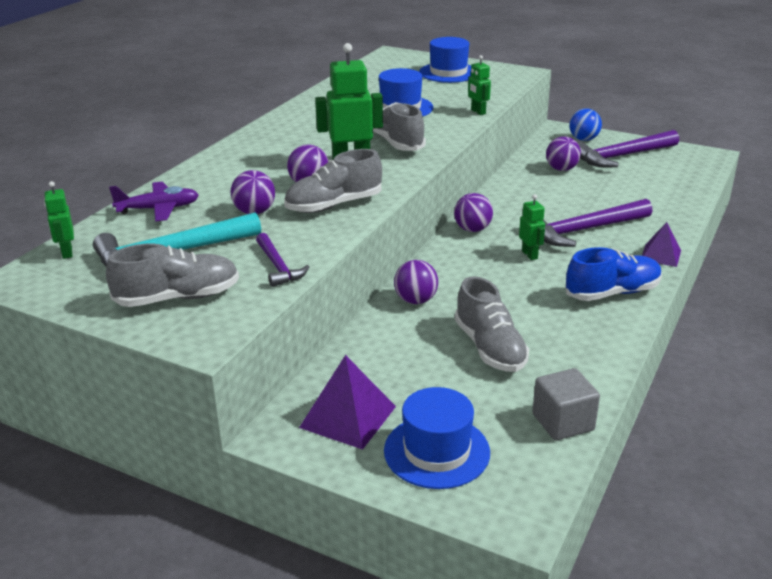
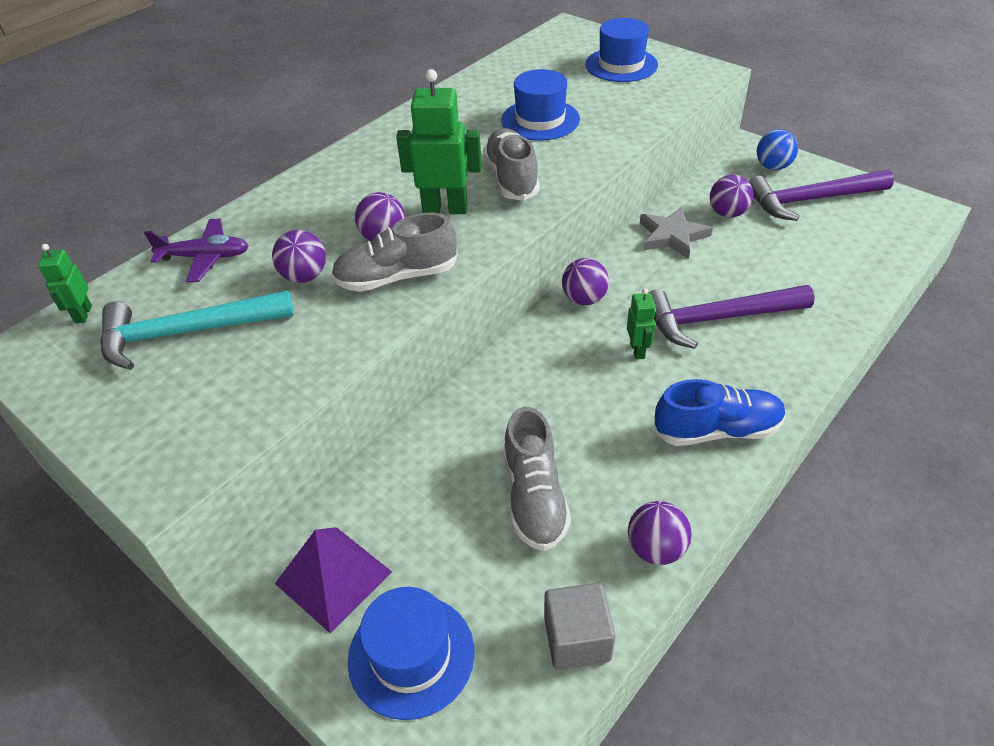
camera: 15 degrees right, 15 degrees up
(178, 298) = (163, 407): grey shoe -> none
(278, 267) = (292, 373): purple hammer -> none
(416, 300) = (477, 404): purple ball -> purple ball (655, 549)
(478, 112) = (630, 136): green robot -> none
(525, 186) = (672, 236): none -> grey star
(660, 255) = (802, 375): purple pyramid -> none

